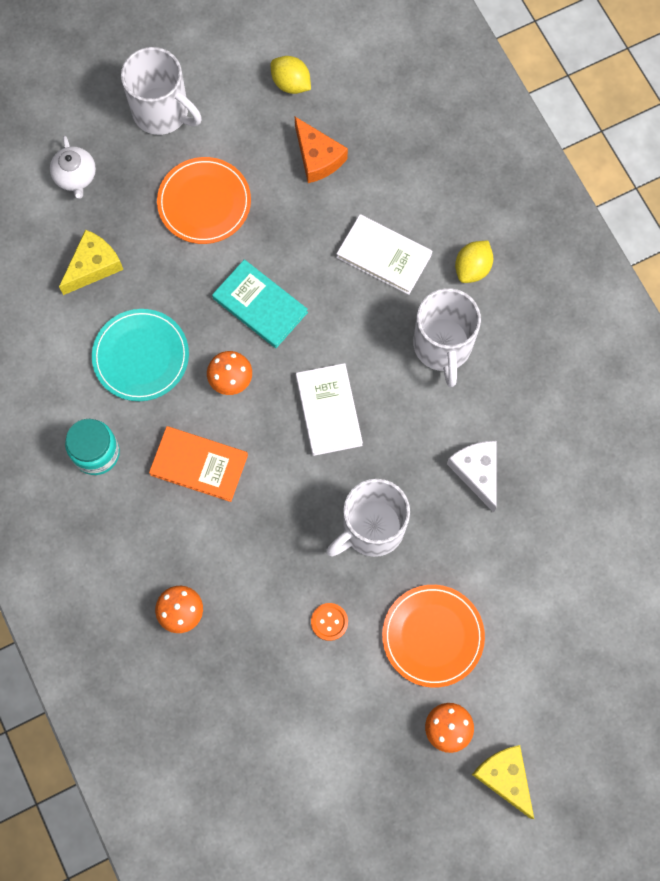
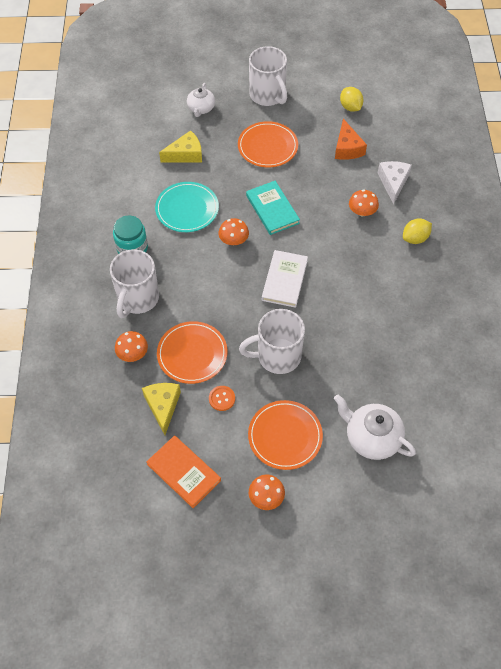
camera: 25 degrees right, 15 degrees down
(199, 465) = (189, 278): orange book -> orange book (184, 472)
(259, 576) = (192, 354): none -> orange plate
(384, 256) = (362, 212): white book -> orange mushroom
(442, 346) = (375, 273): white mug -> white mug (137, 299)
(477, 472) = (362, 352): white cheese -> white cheese (393, 182)
(504, 777) = (290, 546): yellow cheese -> yellow cheese (163, 406)
(540, 588) = (371, 438): none -> white teapot

